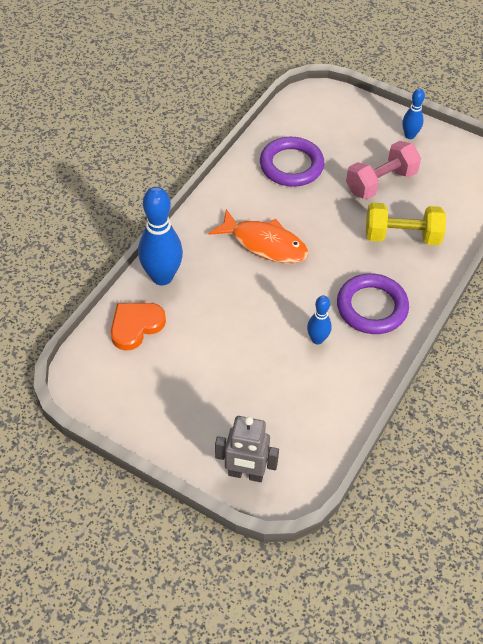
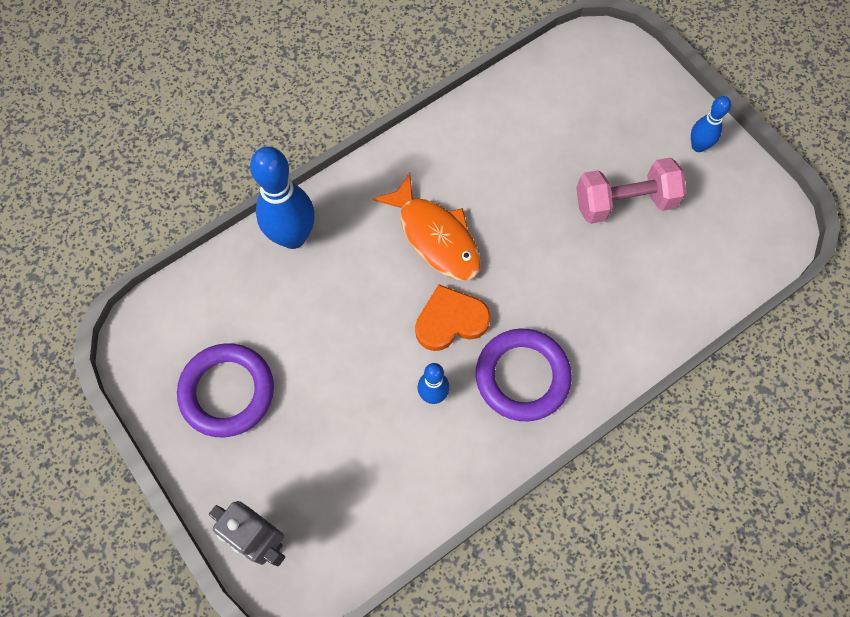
camera: 25 degrees right, 15 degrees up
(136, 326) = (231, 291): orange heart -> orange heart (450, 320)
(291, 165) = (523, 137): purple ring -> purple ring (227, 392)
(402, 236) = (612, 290): yellow dumbbell -> none

